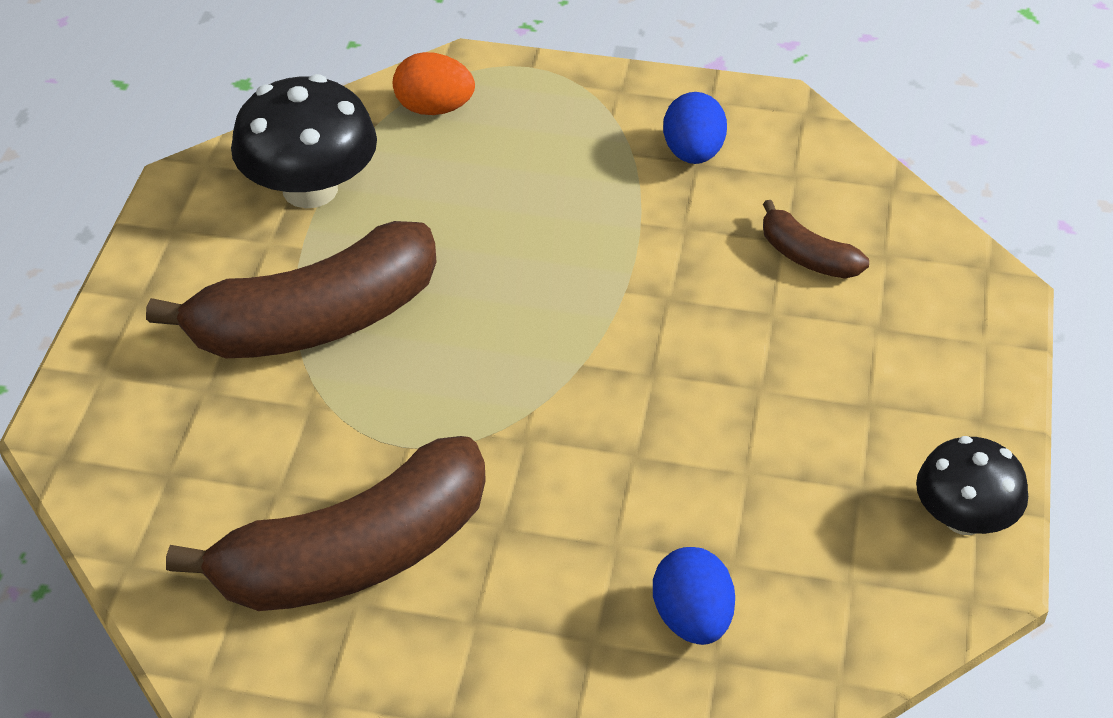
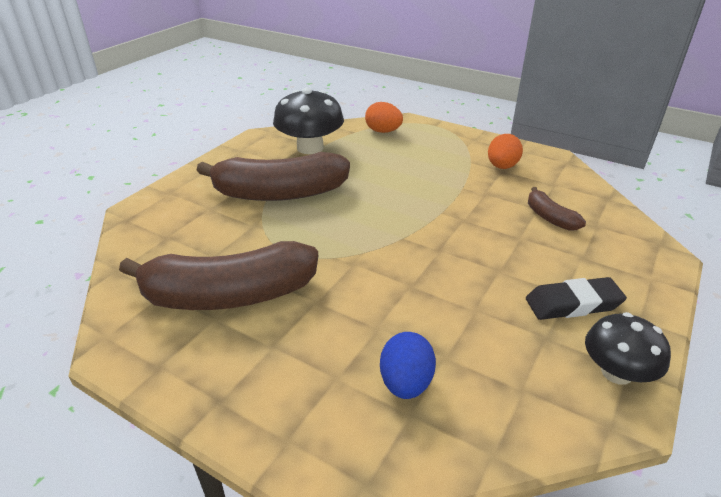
camera: 20 degrees right, 10 degrees down
(693, 153) = (502, 167): blue egg -> orange egg
(883, 421) = (573, 304): none -> black eraser

